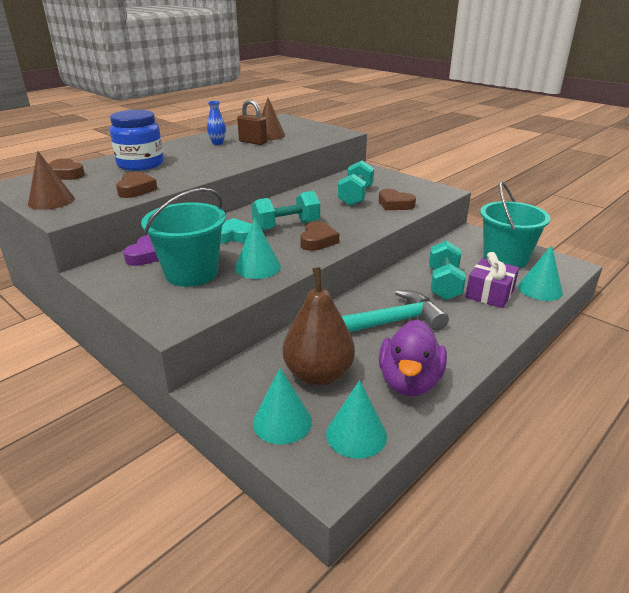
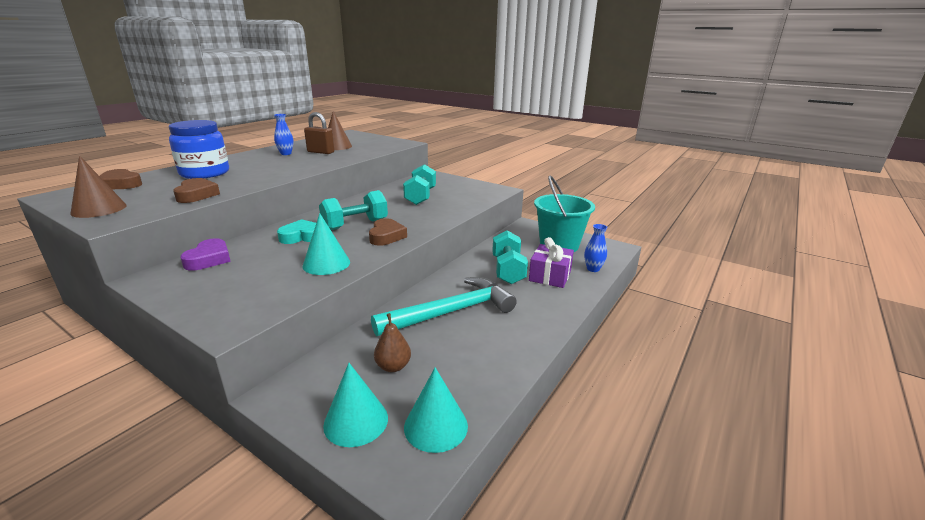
camera: 10 degrees left, 5 degrees down
(191, 273) = (256, 274): turquoise bucket -> none
(318, 374) = (393, 366): brown pear -> brown pear, size x0.50
(395, 204) = (457, 202): brown heart -> none
(409, 382) = (485, 365): purple duck -> none
(540, 289) = (593, 269): turquoise cone -> blue vase

